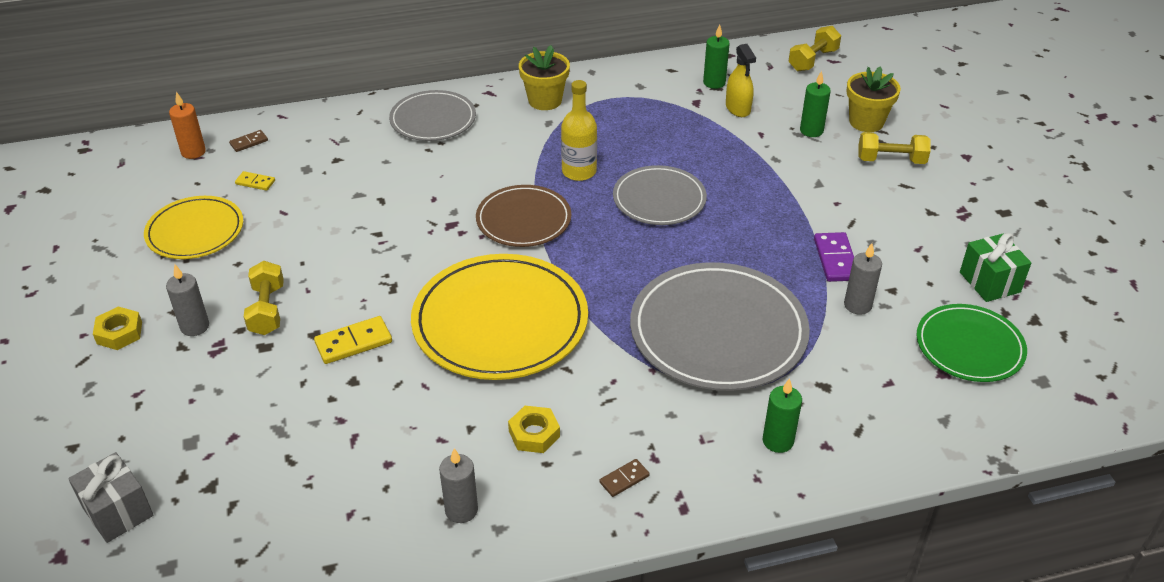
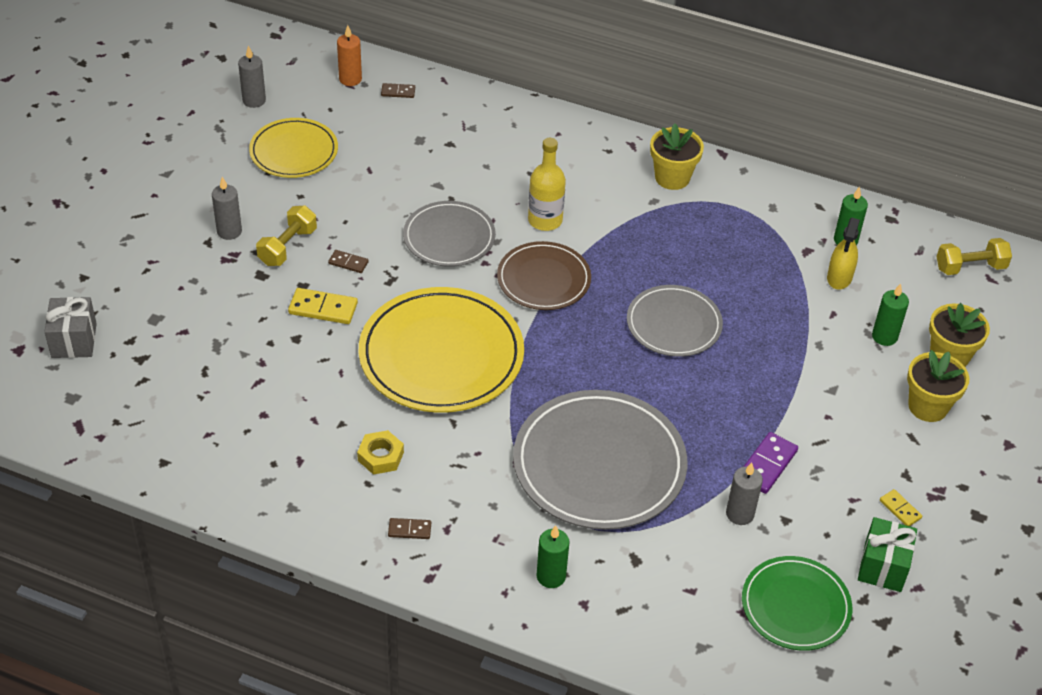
camera: 35 degrees right, 5 degrees up
(119, 333) = (178, 207): yellow nut -> none
(255, 182) = (371, 132): yellow domino -> yellow domino (900, 509)
(339, 293) = (348, 263): none -> brown domino
(433, 119) = (560, 146): grey plate -> grey plate (449, 237)
(461, 510) = (280, 478): grey candle -> grey candle (254, 100)
(579, 171) = (632, 261): yellow bottle -> yellow bottle (545, 220)
(891, 160) = (928, 406): yellow dumbbell -> yellow flower pot

